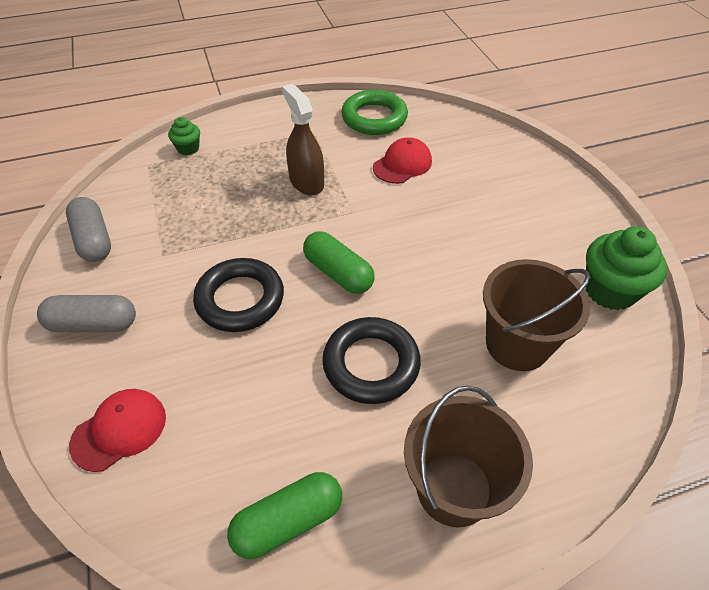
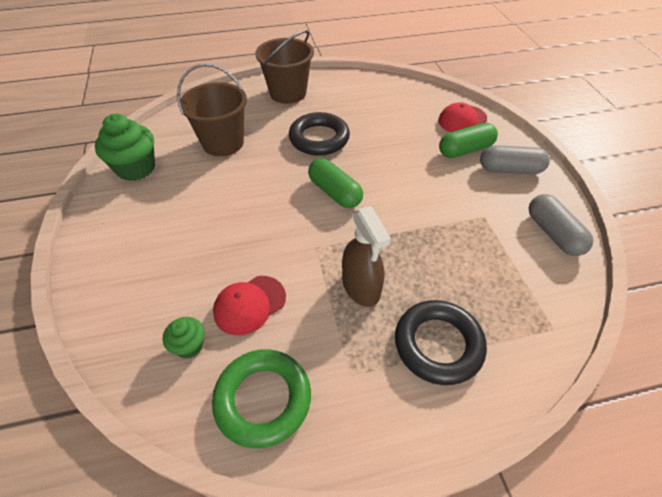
camera: 175 degrees left, 0 degrees up
(188, 148) = (515, 353): green cupcake -> green cupcake (189, 346)
(240, 299) = (409, 179): black ring -> black ring (438, 345)
(288, 521) = (367, 88): green capsule -> green capsule (465, 150)

